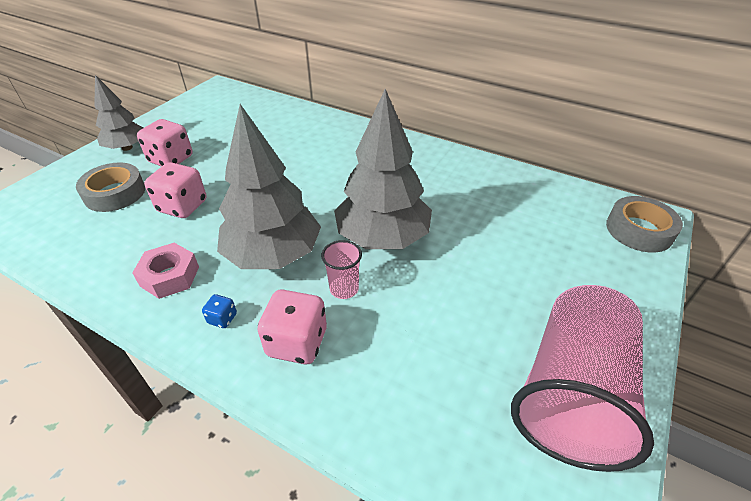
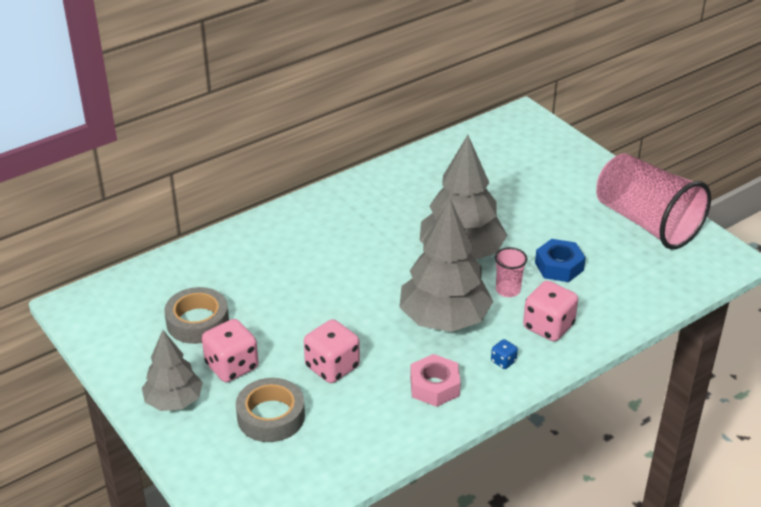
camera: 65 degrees left, 5 degrees down
(412, 322) = (559, 266): none -> blue nut
(639, 230) = (532, 129): grey tape -> grey tape (197, 322)

